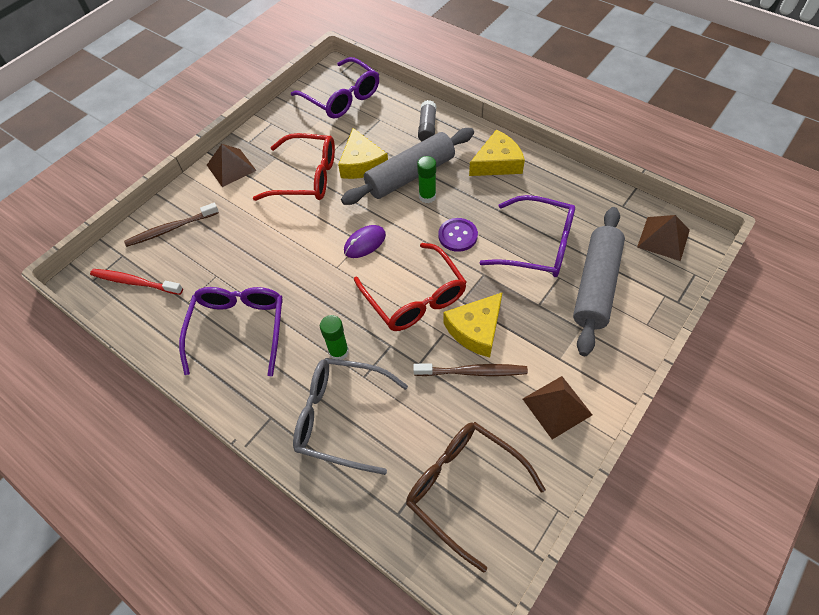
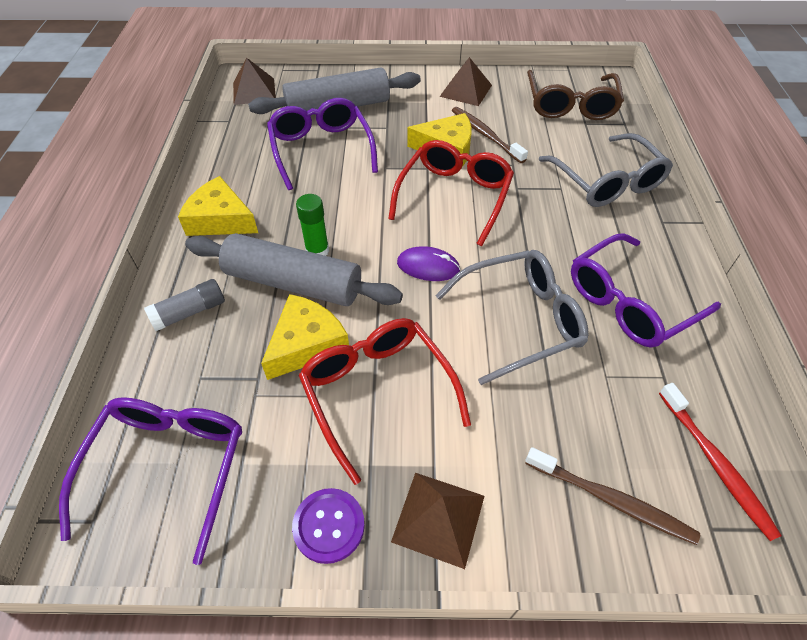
camera: 130 degrees left, 5 degrees down
(284, 262) = (520, 320): none -> grey glasses
(339, 352) = (560, 215): green glue stick -> none
(457, 235) = (354, 203): purple button -> purple button (329, 526)

